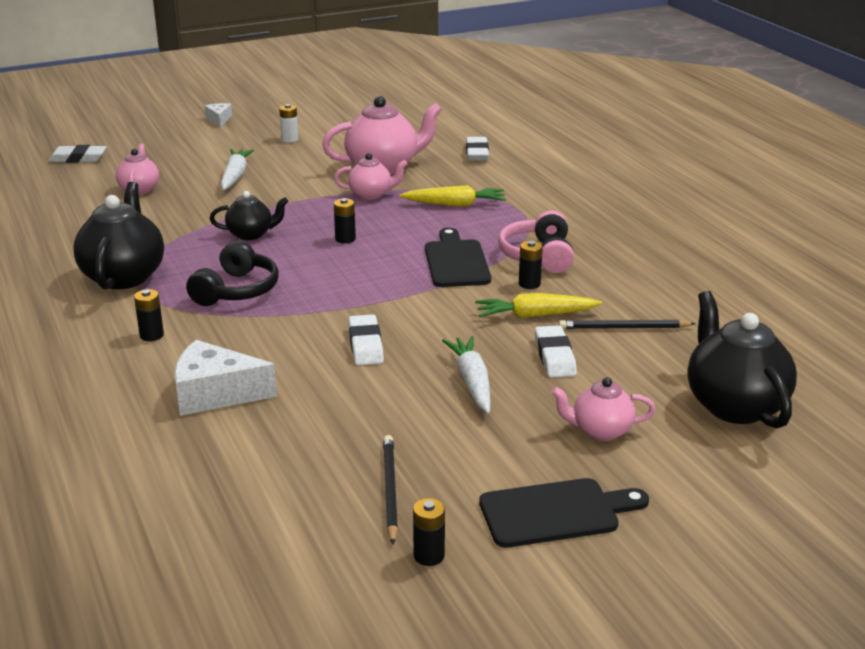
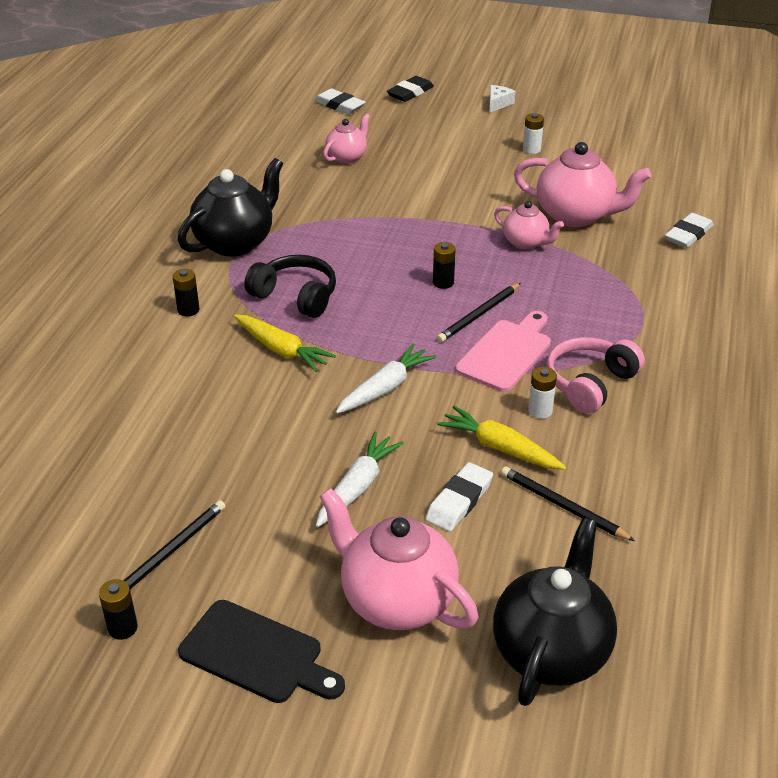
camera: 40 degrees right, 10 degrees up
(131, 133) = (410, 93): none -> black eraser
(215, 394) = (165, 389): white cheese -> none
(235, 176) = (436, 173): white carrot -> white carrot (385, 388)
(236, 290) = (295, 296): black headphones -> black headphones turned 120 degrees counterclockwise
(251, 234) = (374, 243): black teapot -> none
(366, 345) = (323, 402): white eraser -> none
(402, 247) = (479, 315): none -> black pencil
(454, 204) = (587, 287): yellow carrot -> yellow carrot (281, 350)
(456, 261) = (506, 353): black cutting board -> pink cutting board
(529, 284) = (540, 411): black battery -> white battery
(600, 431) = (396, 600): pink teapot -> pink teapot, size x1.77

